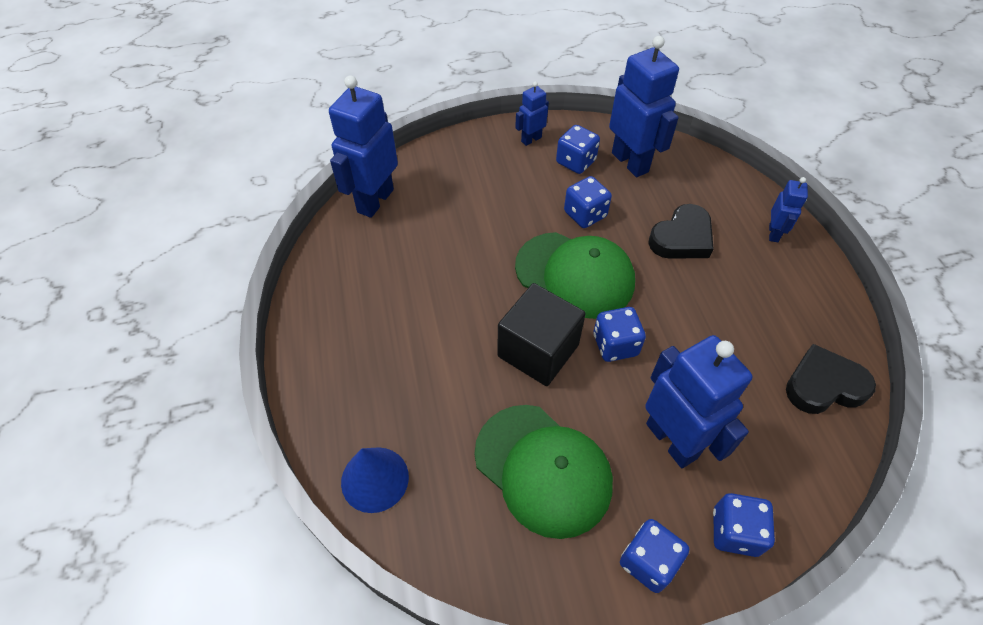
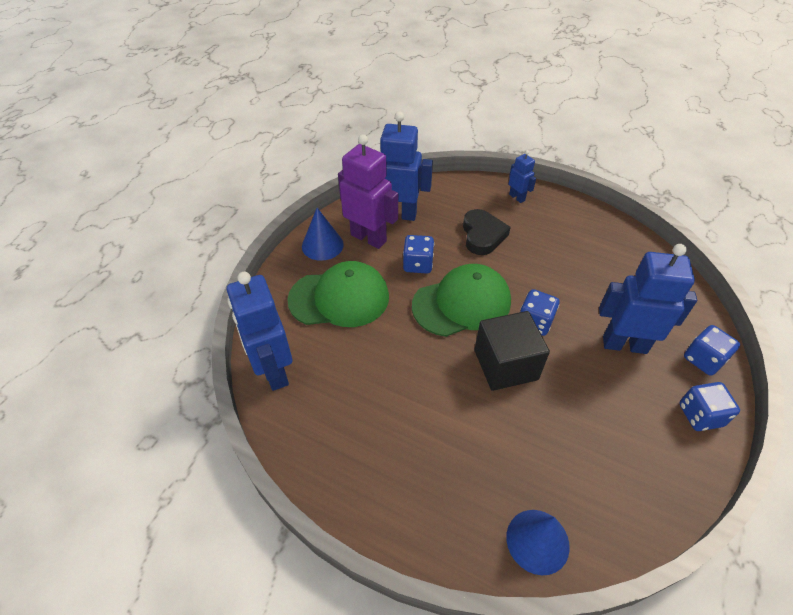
camera: 50 degrees left, 5 degrees down
(531, 139) = (322, 245): blue robot -> blue cone
(543, 469) = (600, 426): green cap -> green cap (339, 298)
(576, 162) = (369, 238): blue dice -> purple robot
(824, 385) = (634, 254): black heart -> none

